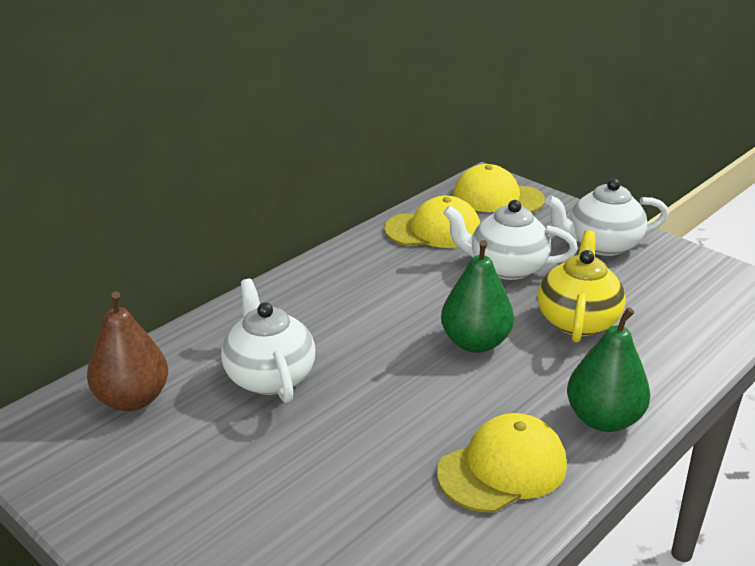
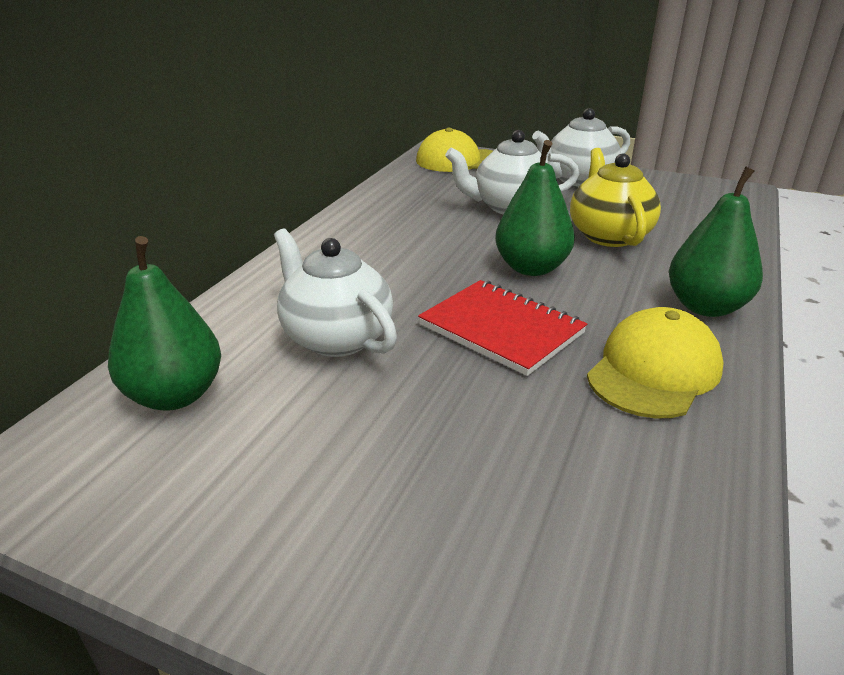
camera: 20 degrees left, 0 degrees up
(132, 399) = (175, 395): brown pear -> green pear
(404, 399) = (501, 329): none -> red notebook
(433, 230) = (419, 190): yellow cap -> none

